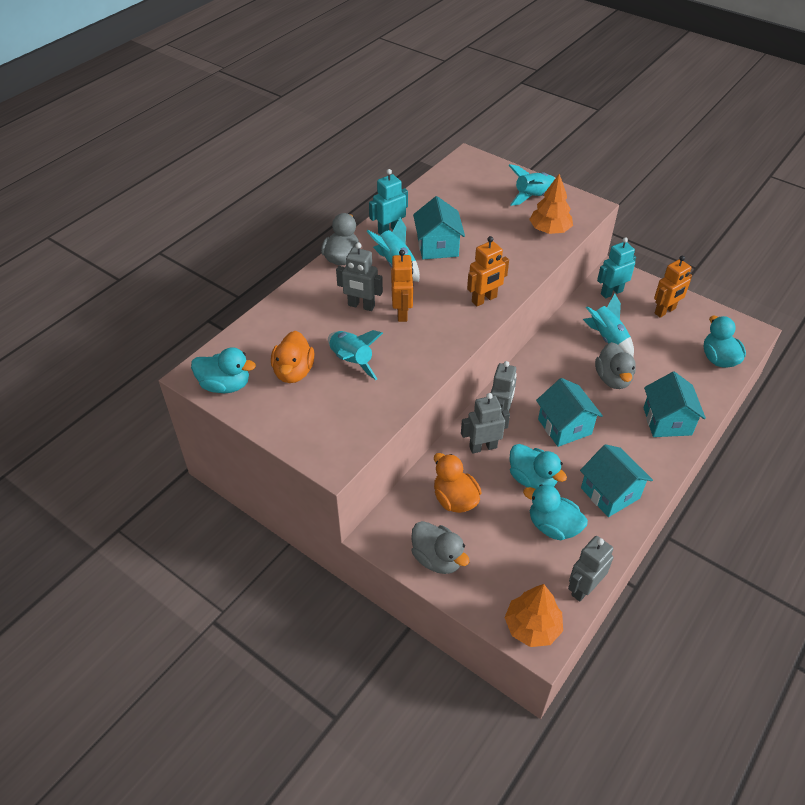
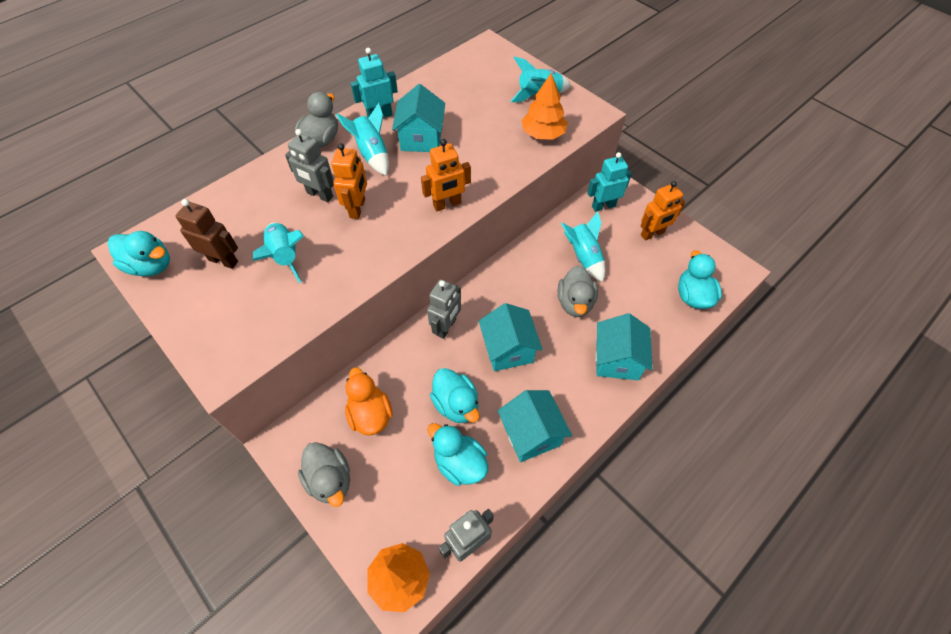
camera: 10 degrees right, 10 degrees up
(294, 372) = (223, 260): orange duck -> brown robot
(483, 447) = (418, 359): grey robot -> none

